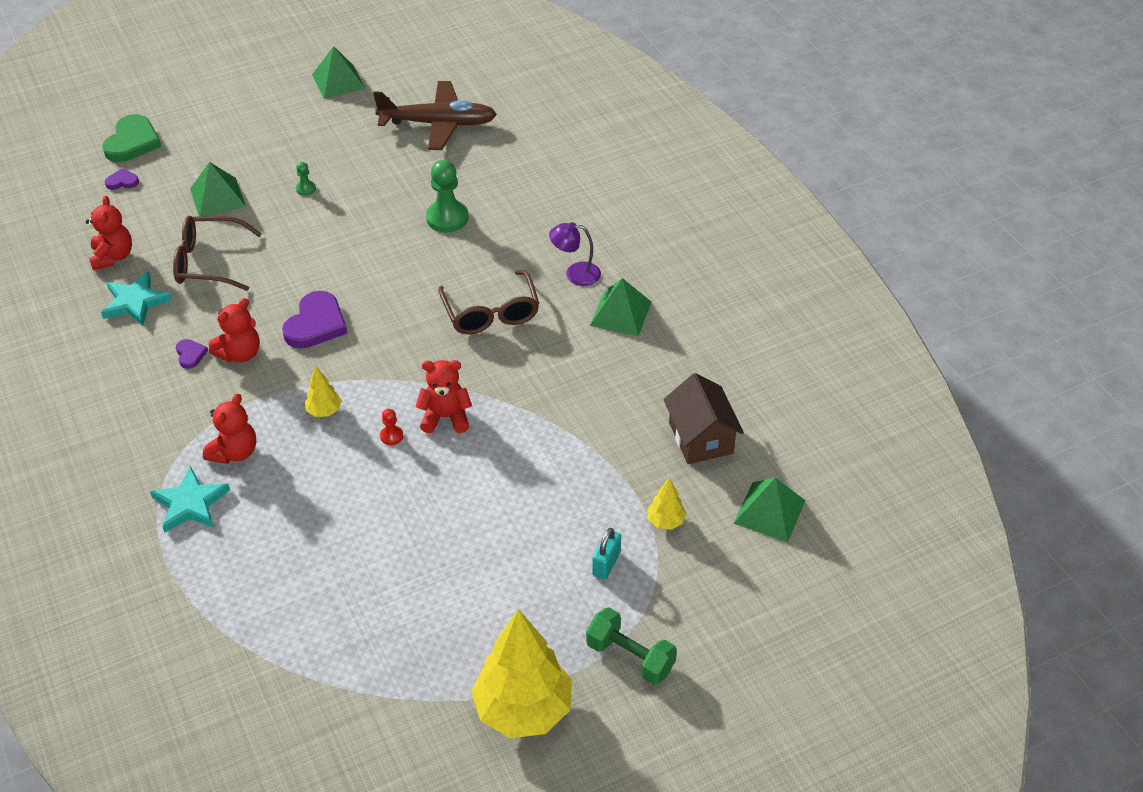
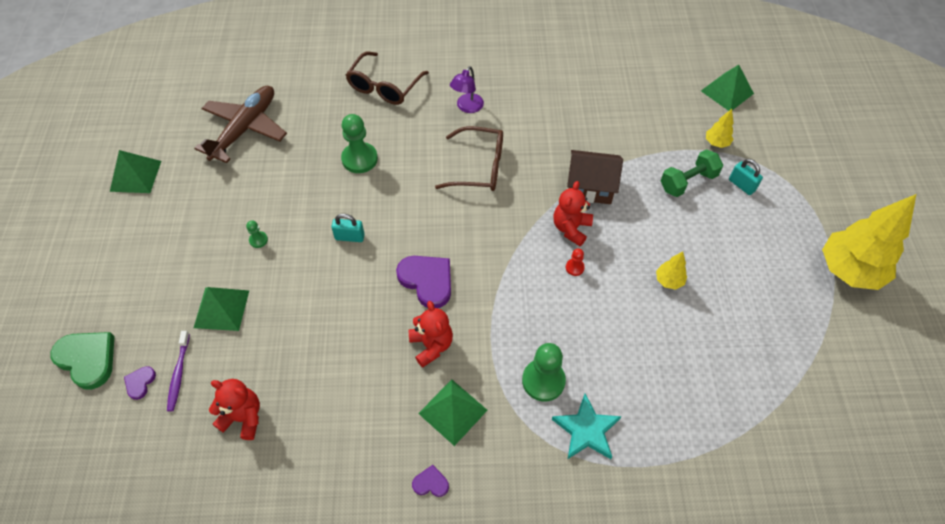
camera: 65 degrees left, 10 degrees up
(135, 302) = (318, 413): turquoise star -> none
(140, 200) = (178, 374): none -> purple toothbrush
(190, 354) = (412, 384): purple heart -> purple heart (431, 483)
(208, 262) = (303, 339): brown glasses -> brown glasses (384, 87)
(234, 452) = (543, 381): red teddy bear -> green pawn
(324, 411) = (527, 304): yellow tree -> yellow tree (669, 281)
(341, 249) = (349, 237): none -> turquoise padlock
(620, 313) = (520, 98): green pyramid -> green pyramid (453, 411)
(630, 657) = (821, 200): green dumbbell -> green dumbbell (687, 182)
(700, 438) = (653, 100): brown house -> brown house (590, 187)

